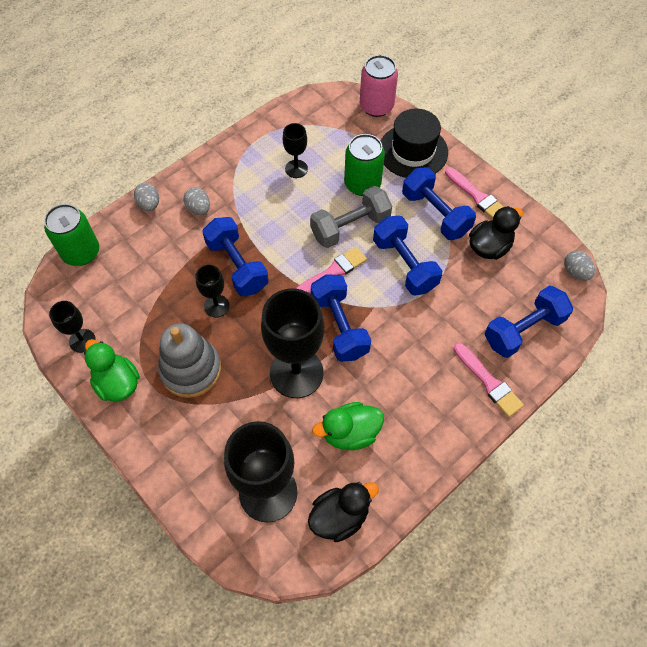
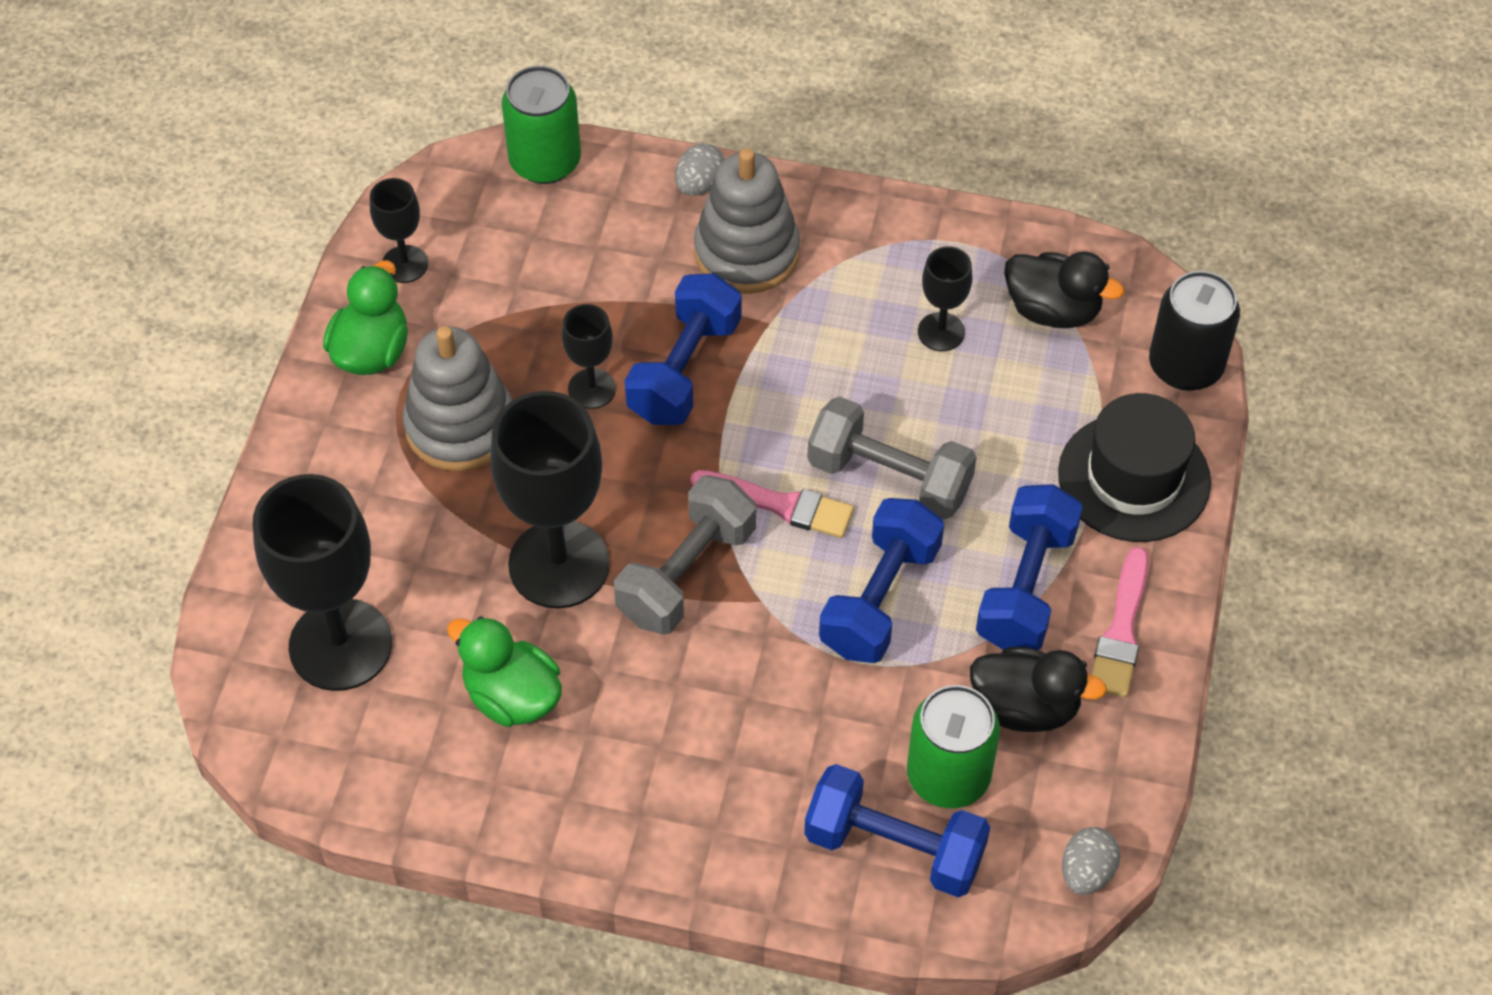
camera: 55 degrees right, 5 degrees down
(199, 209) = (746, 252): grey egg -> grey stacking toy
(339, 326) = (686, 573): blue dumbbell -> grey dumbbell
(340, 516) = (368, 760): black duck -> black duck (1053, 310)
(362, 184) = (994, 444): green can -> green can (948, 776)
(376, 106) = (1185, 366): pink can -> black can
(488, 382) = (750, 844): pink brush -> none

